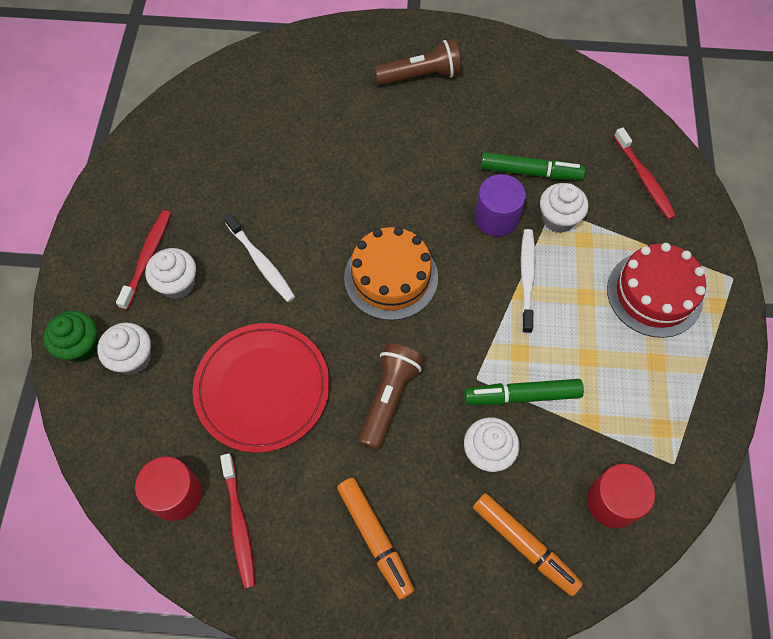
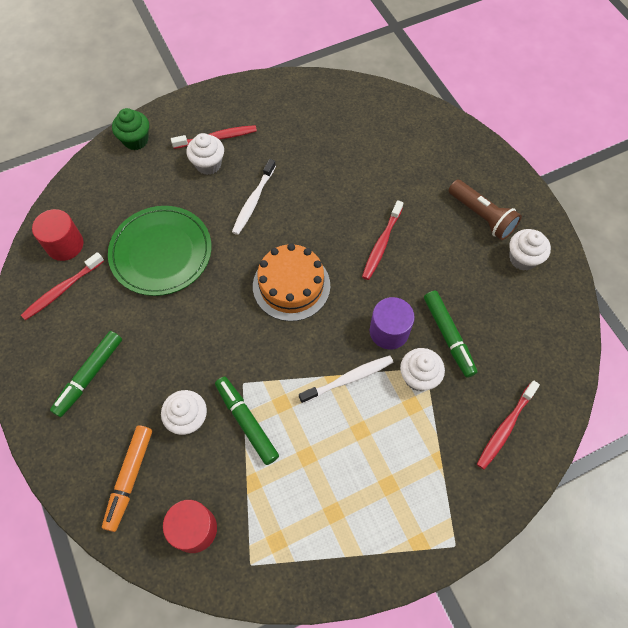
camera: 60 degrees right, 0 degrees up
(133, 358) = (143, 171): white cupcake -> white cupcake (522, 258)
(262, 388) = (161, 252): red plate -> green plate
(375, 538) = (89, 375): orange marker -> green marker
(389, 398) = (195, 332): brown flashlight -> none
(396, 173) = (381, 244): none -> red toothbrush
(654, 294) = (396, 484): red cake -> none

